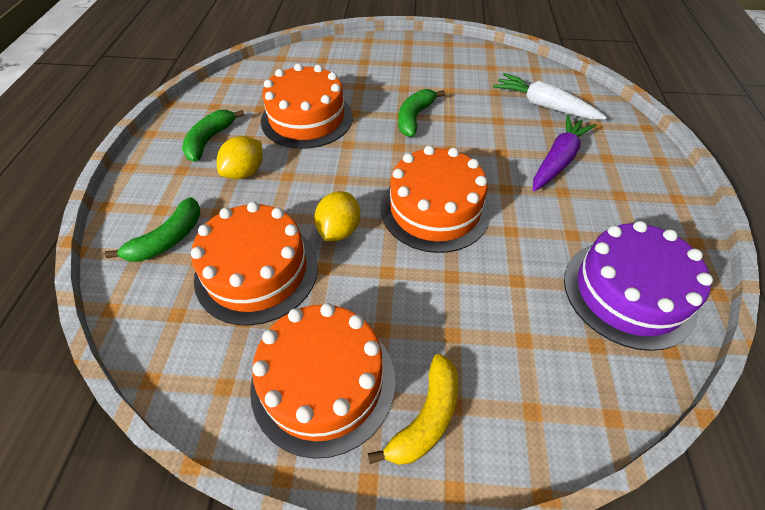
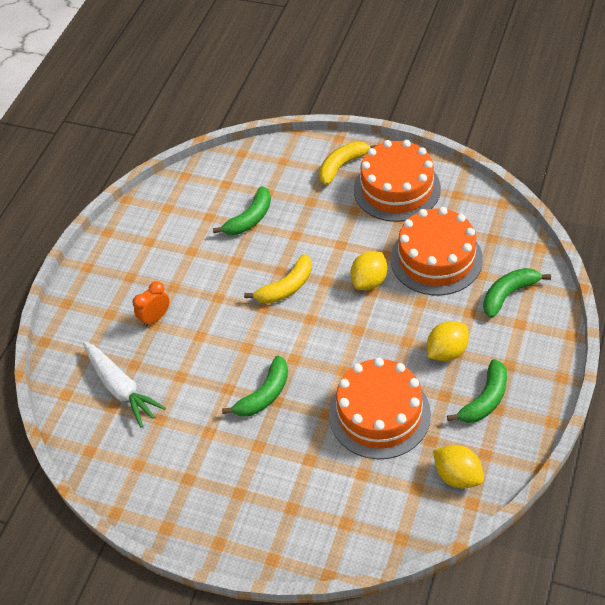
camera: 160 degrees left, 0 degrees up
(238, 91) = (457, 476): none -> yellow lemon
(435, 209) = (286, 287): orange cake -> yellow banana
(526, 290) = (250, 219): none -> green banana
(558, 160) = (155, 318): purple carrot -> orange clock
(628, 292) = (183, 208): purple cake -> none

